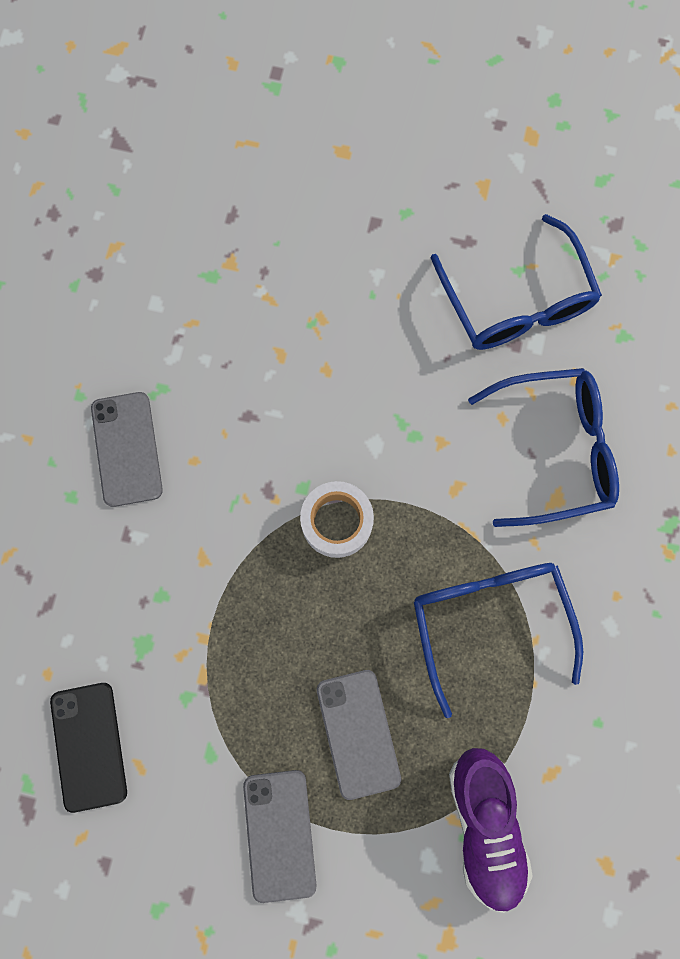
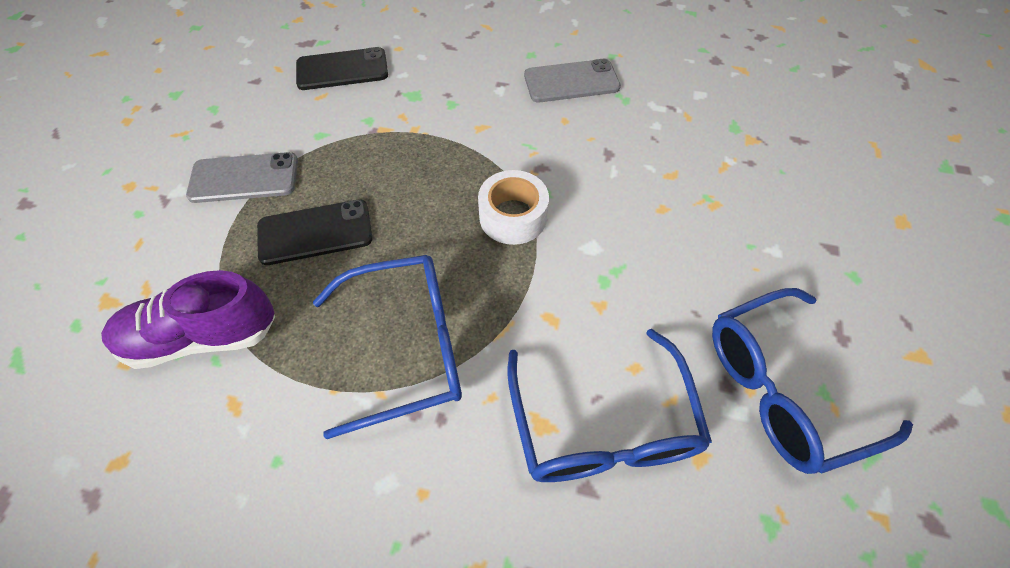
camera: 90 degrees right, 20 degrees down
(358, 733) = (315, 232): grey phone -> black phone

